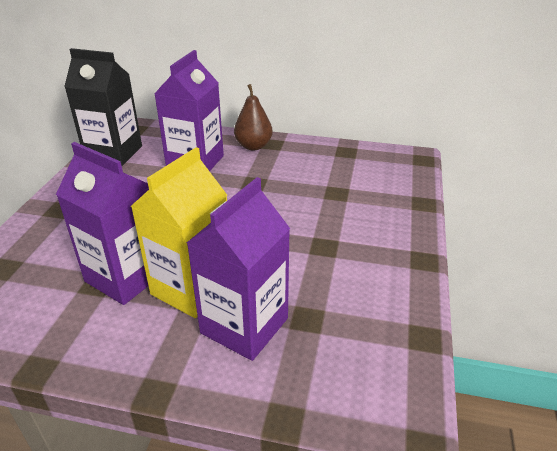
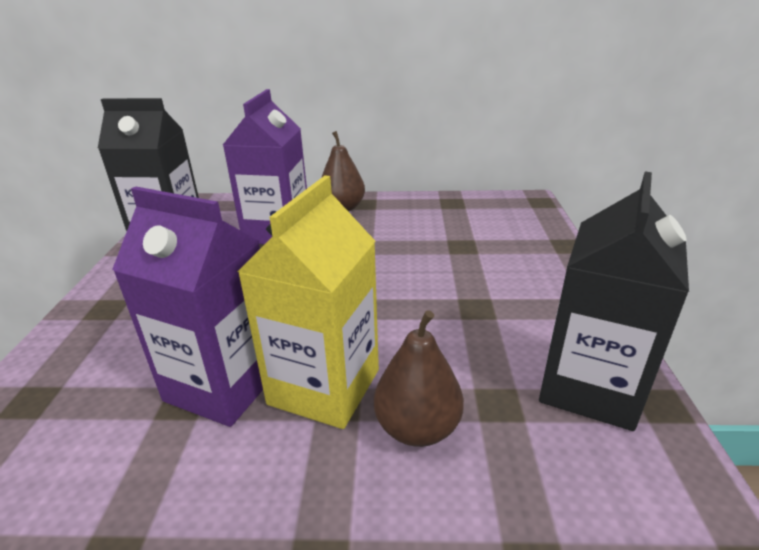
camera: 10 degrees left, 5 degrees down
(244, 325) = (417, 428): purple carton -> brown pear
(378, 317) = (590, 387): none -> black carton

